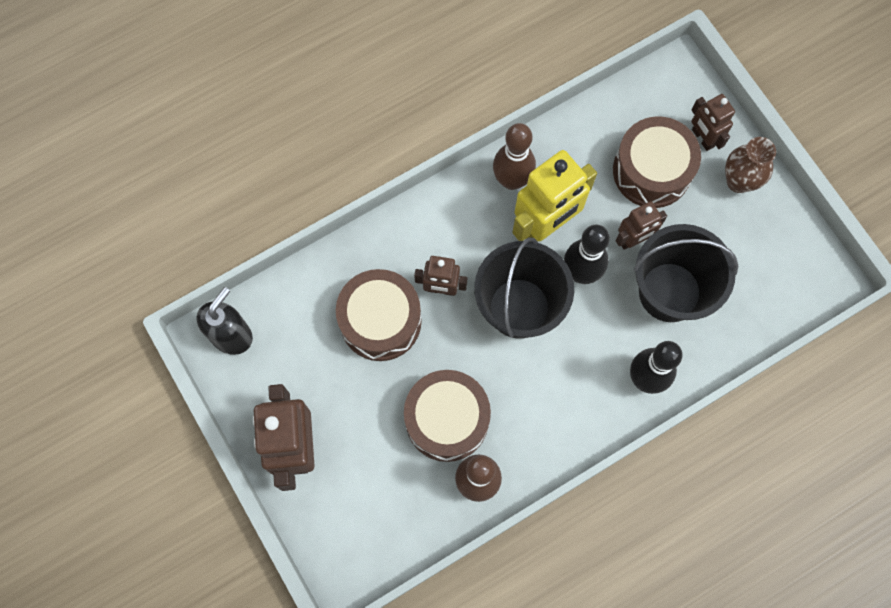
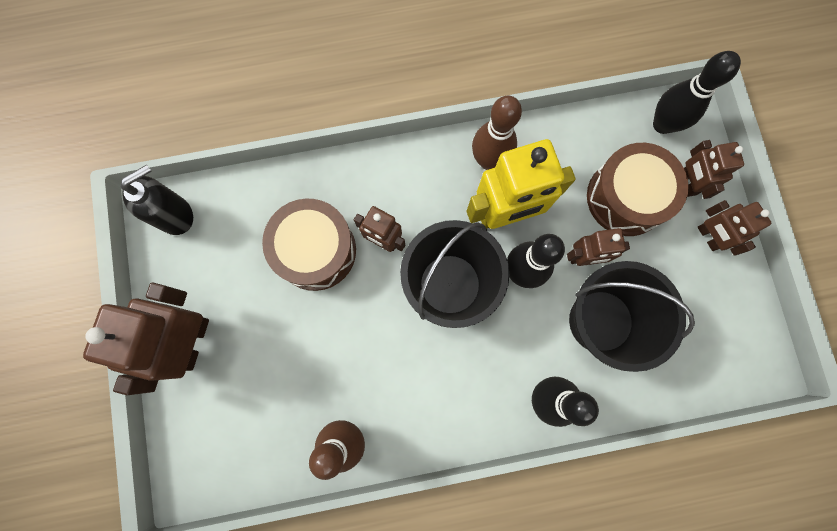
camera: 20 degrees right, 5 degrees up
(447, 419) = (341, 367): brown drum -> none
(660, 91) = (662, 124): none -> black bowling pin
(739, 181) = (708, 237): brown vase -> brown robot

